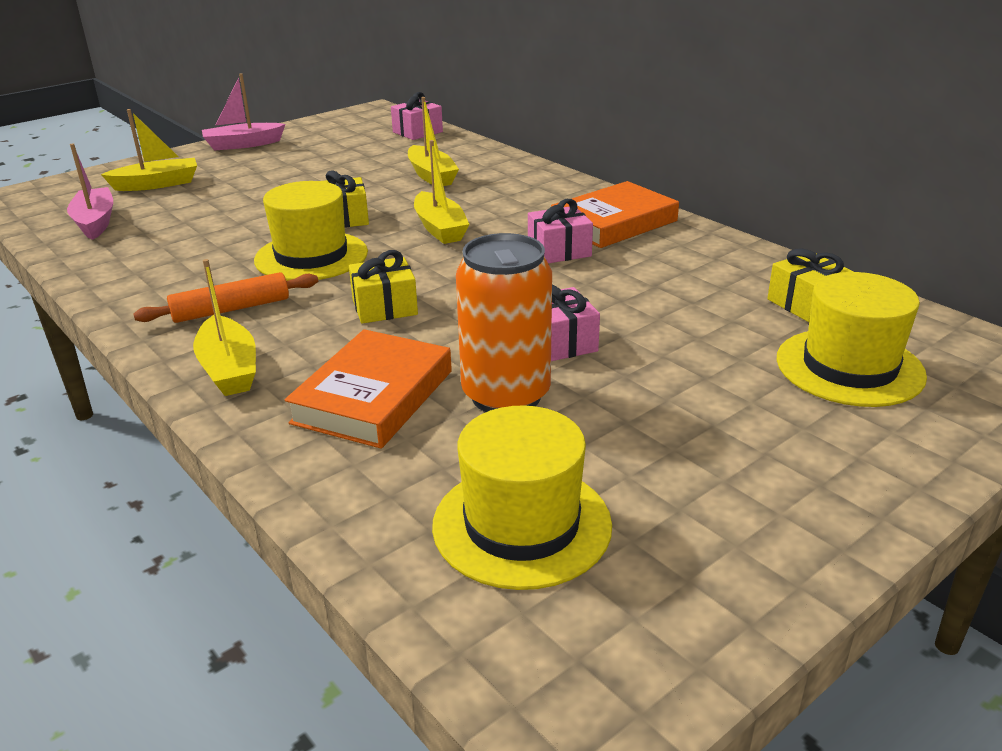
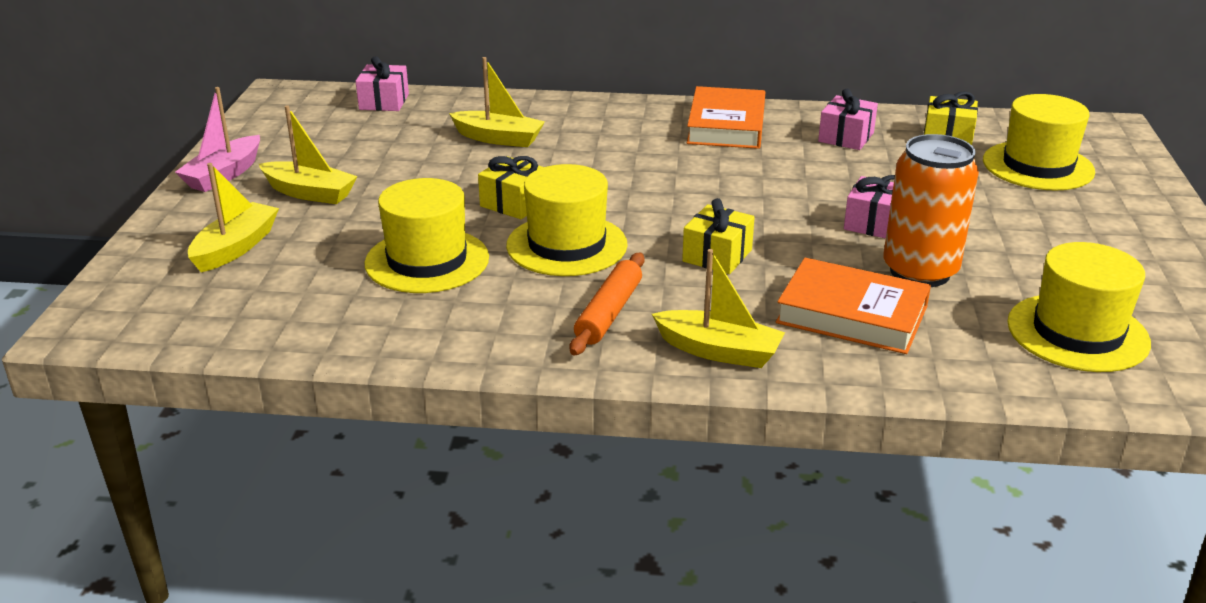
camera: 45 degrees left, 0 degrees up
(95, 222) = (271, 308): pink boat -> none
(219, 231) = (427, 261): none -> yellow hat
(374, 397) = (852, 314): orange book -> orange book turned 45 degrees counterclockwise
(440, 228) = (614, 180): yellow boat -> yellow boat (309, 193)
(559, 251) = (737, 162): pink gift -> pink gift (846, 137)

